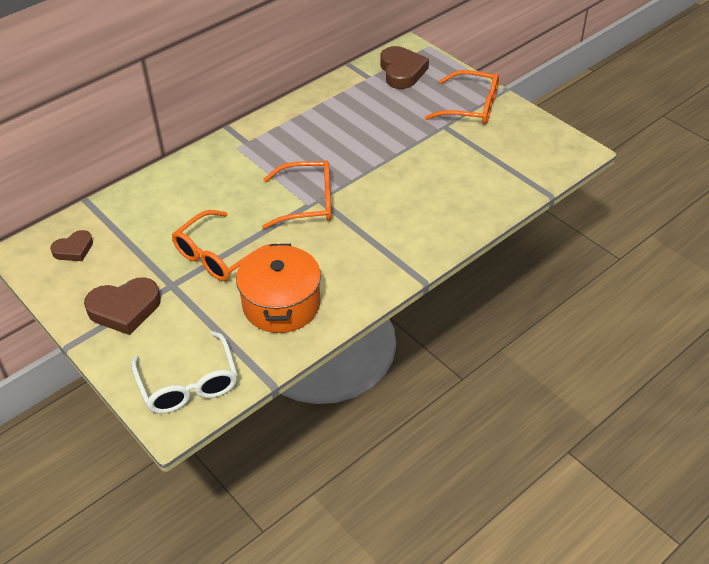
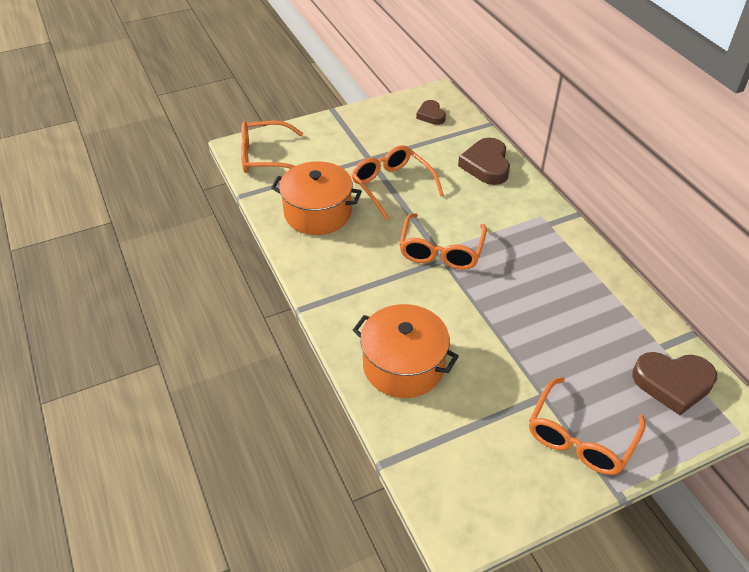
camera: 105 degrees right, 0 degrees up
(125, 309) = (354, 134): brown heart -> brown heart (486, 165)
(188, 384) = (265, 157): white glasses -> orange glasses
(454, 201) = (403, 365): none -> orange pot

